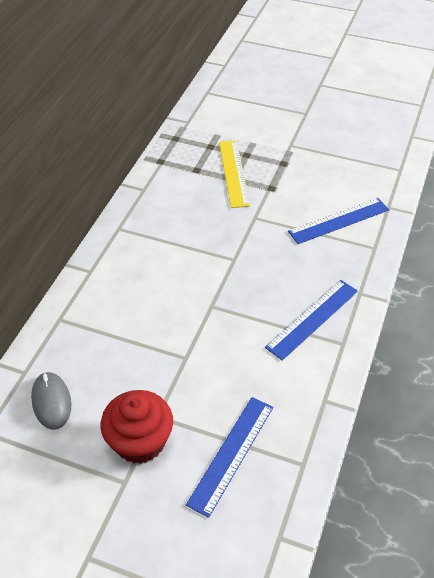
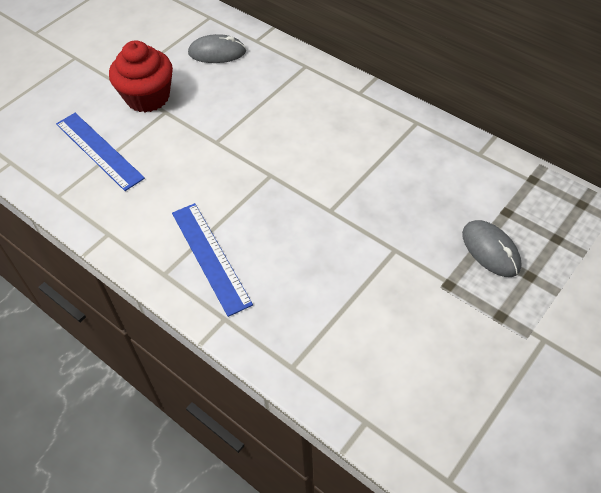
camera: 110 degrees right, 5 degrees up
(234, 173) = (490, 250): yellow ruler -> grey mouse
(338, 220) = (358, 343): blue ruler -> none

